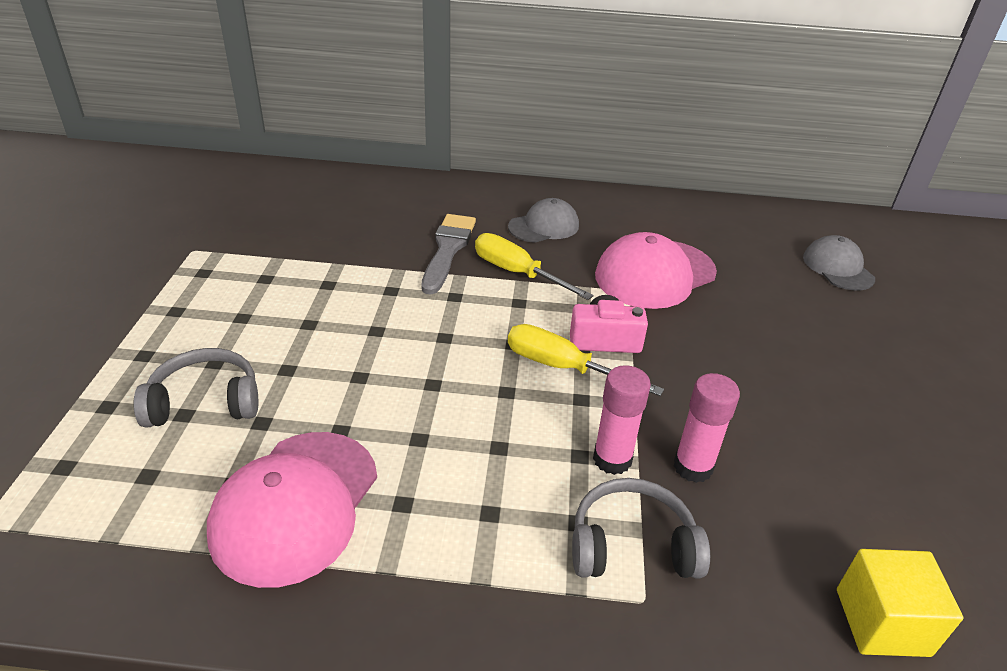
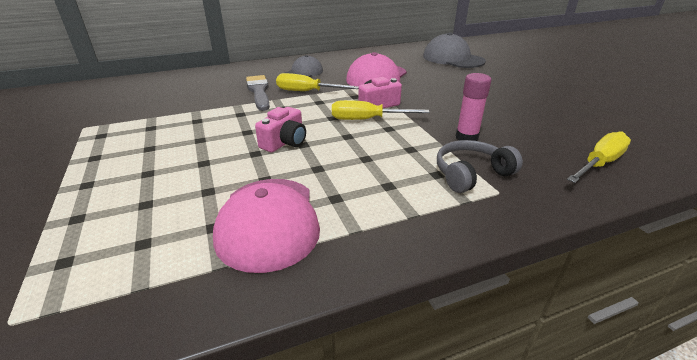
camera: 25 degrees left, 5 degrees down
(205, 402) = (156, 193): grey headphones -> none
(411, 370) = (284, 142): none -> pink camera
(612, 459) = (427, 146): pink glue stick -> none
(838, 268) = (453, 59): grey cap -> grey cap, size x1.62
(882, 622) = (599, 163): yellow cube -> yellow screwdriver

